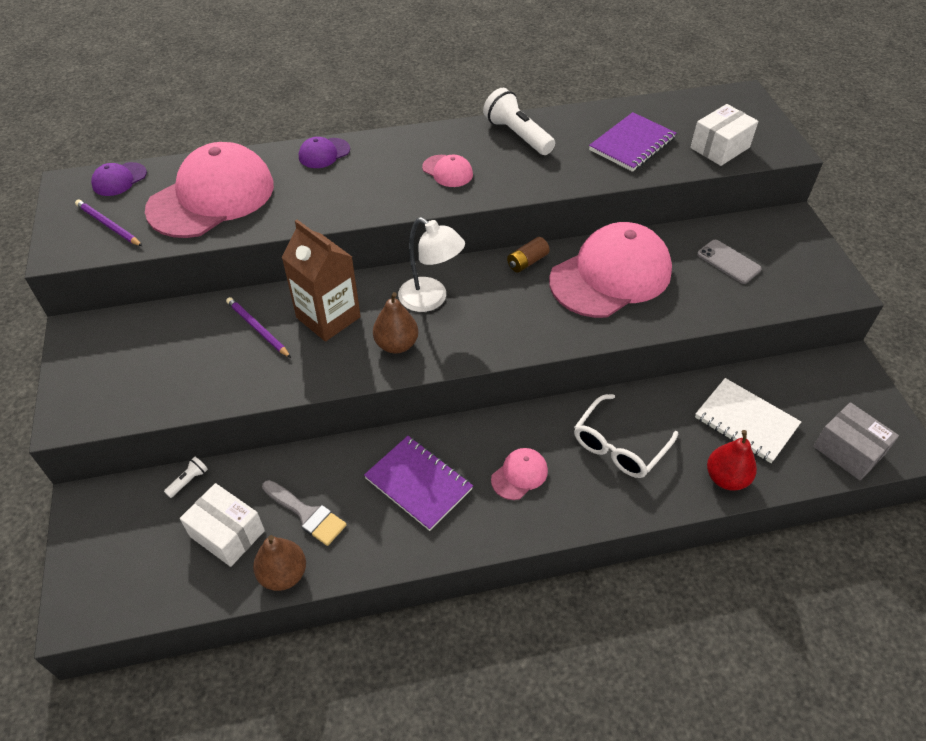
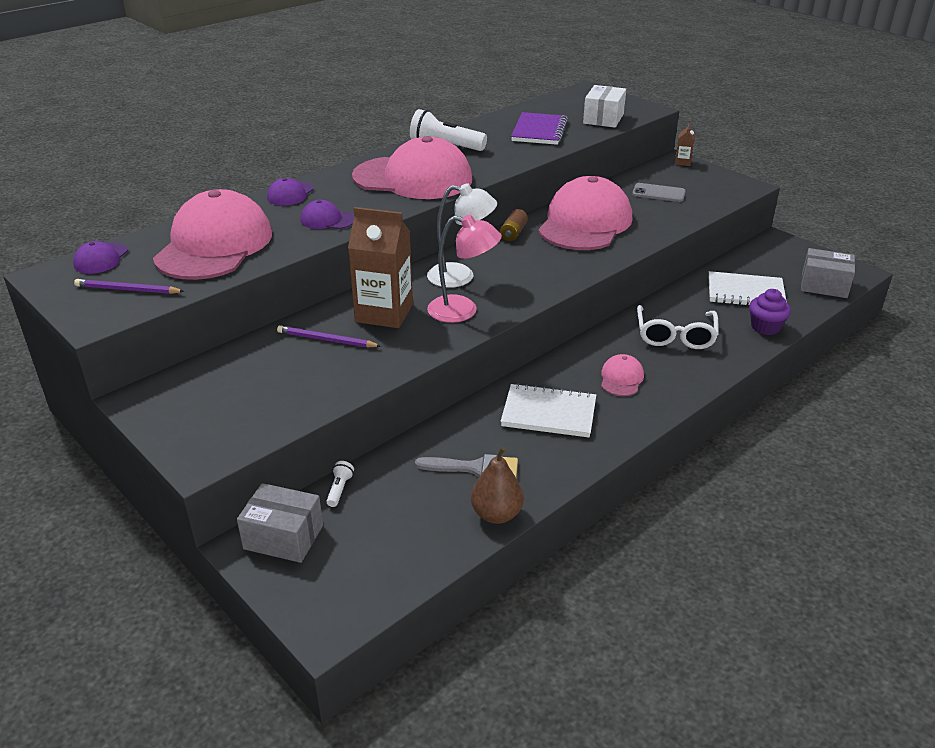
camera: 30 degrees left, 15 degrees down
(114, 508) = (283, 537): none -> grey box
(227, 533) = (416, 509): white box -> none
(326, 200) = (327, 220): none -> purple cap
(396, 344) = (463, 311): brown pear -> pink lamp
(418, 484) = (548, 413): purple notebook -> white notebook
(447, 171) = (413, 178): pink cap -> pink cap, size x2.35
(726, 478) = (765, 327): red pear -> purple cupcake
(798, 225) = (683, 162): none -> brown carton

